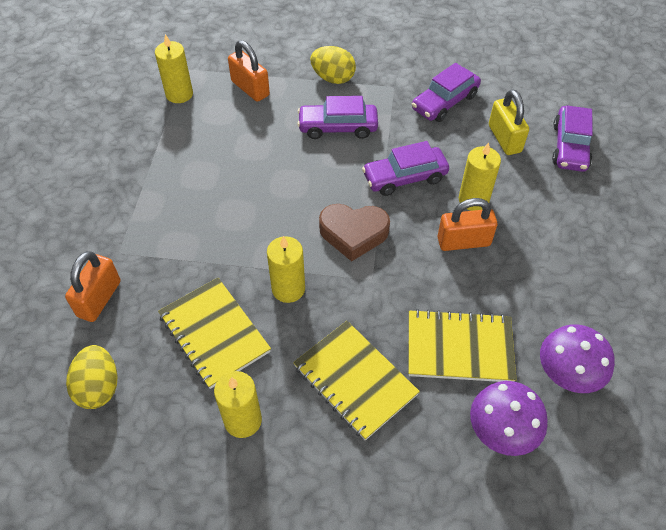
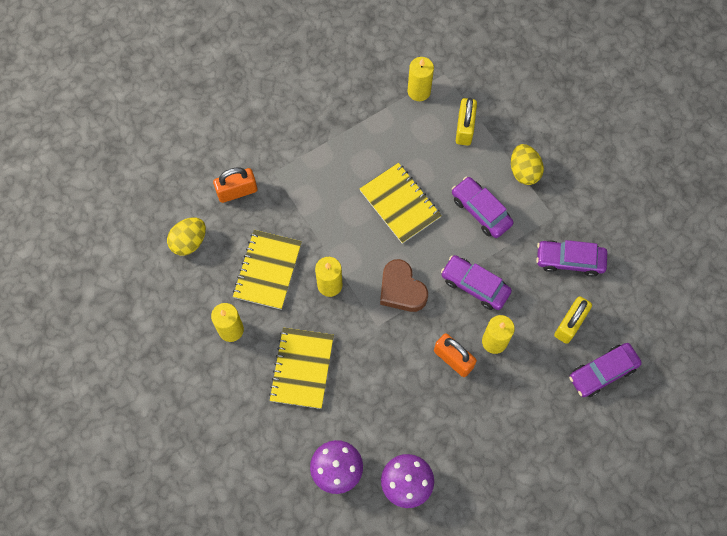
camera: 50 degrees right, 15 degrees up
(250, 88) = (464, 128): orange padlock -> yellow padlock
(459, 348) = (371, 410): yellow notebook -> yellow notebook (400, 204)

